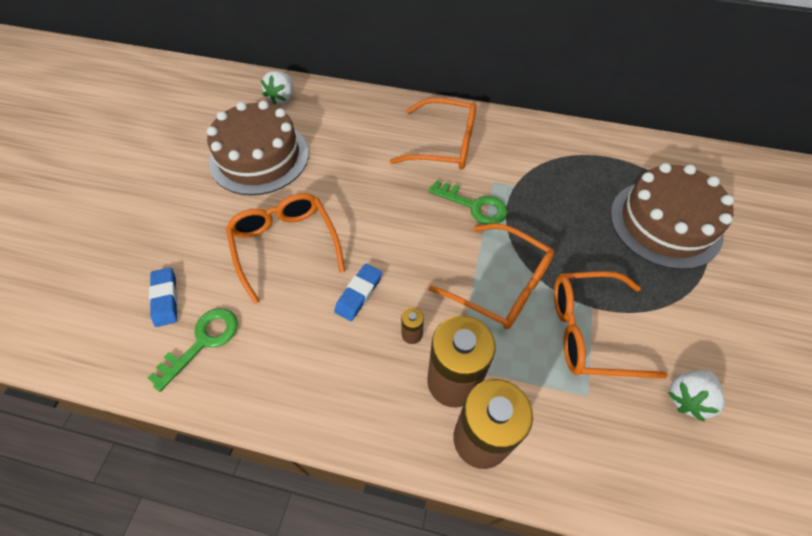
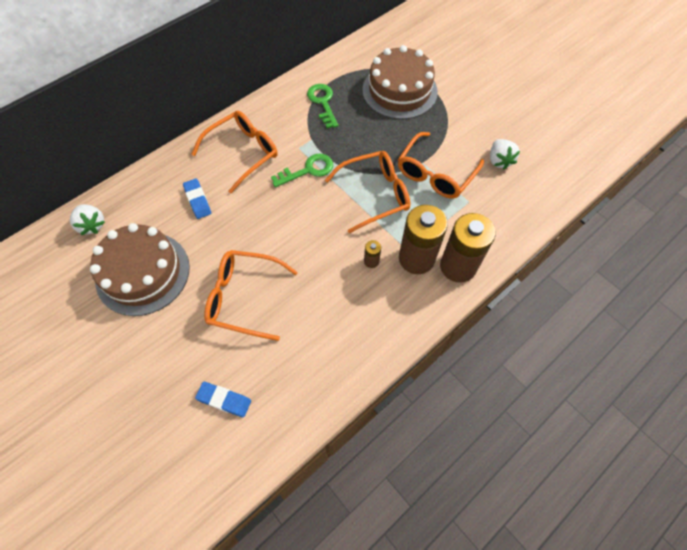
camera: 55 degrees left, 5 degrees up
(202, 342) = (282, 389): green key -> green key (323, 103)
(359, 294) = (320, 274): blue eraser -> blue eraser (198, 200)

